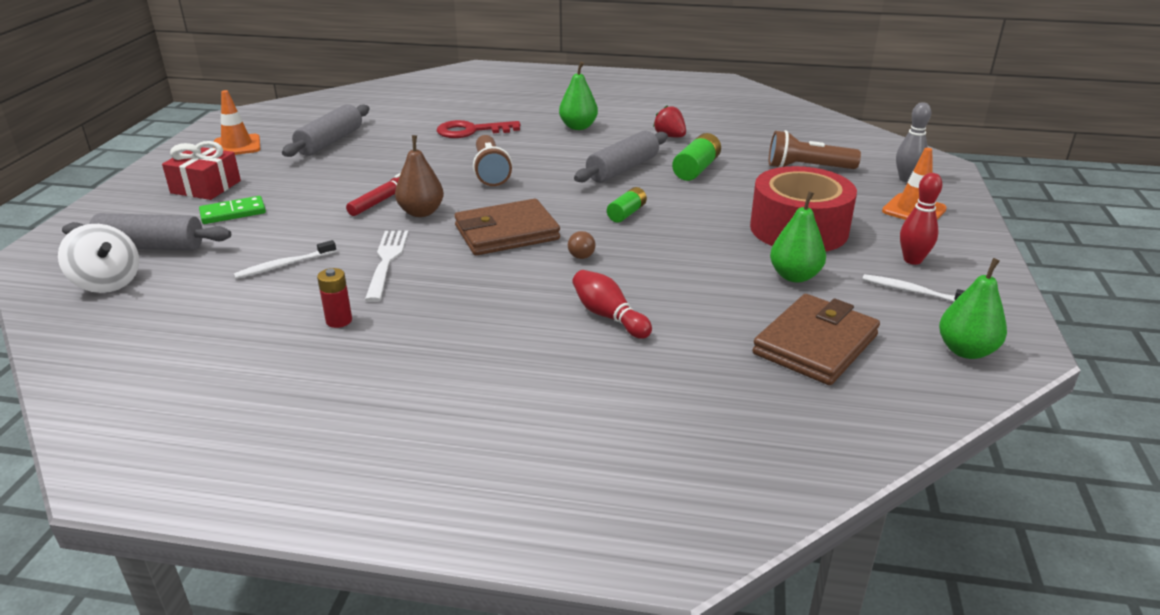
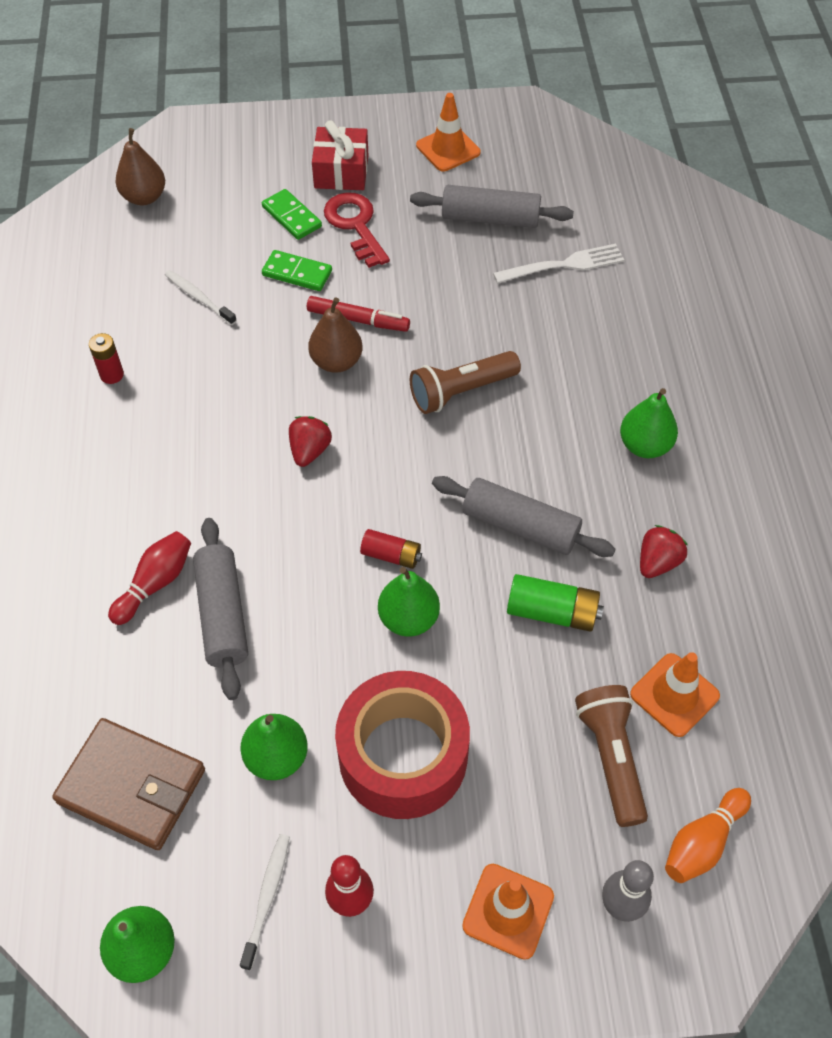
camera: 75 degrees right, 25 degrees up
(107, 283) = (144, 197): white spinning top -> brown pear
(151, 247) = (211, 193): grey rolling pin -> grey rolling pin (222, 614)
(304, 217) = (297, 273): none -> green domino
(387, 261) = (224, 370): white fork -> white fork (563, 265)
(471, 131) = (579, 335): red key -> red key (355, 225)
(506, 233) = (310, 451): brown wallet -> red strawberry
(582, 253) = (280, 532): brown light bulb -> none
(626, 213) = (391, 555): green battery -> red battery
(685, 214) = (408, 618): none -> green pear
(766, 146) = (674, 695): none -> orange traffic cone
(864, 153) = (703, 842): none -> orange bowling pin

